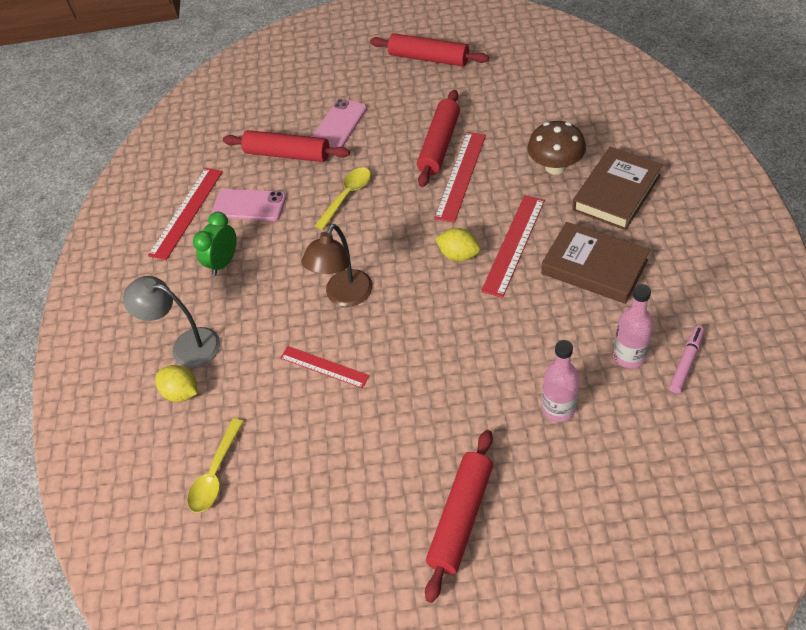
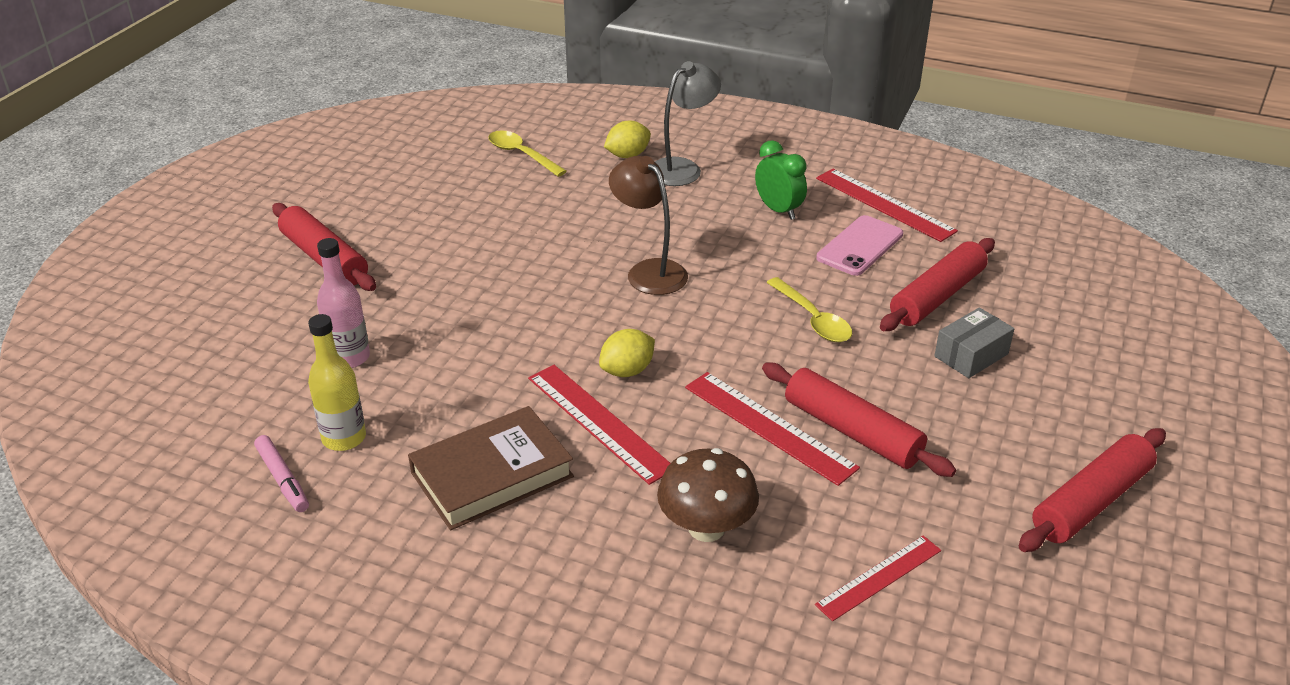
camera: 110 degrees right, 15 degrees down
(324, 367) = (570, 234): red ruler -> red ruler (879, 577)
(339, 124) = (971, 355): pink phone -> grey box
(616, 193) = (596, 566): brown book -> none
(629, 356) = (344, 438): pink bottle -> yellow bottle

